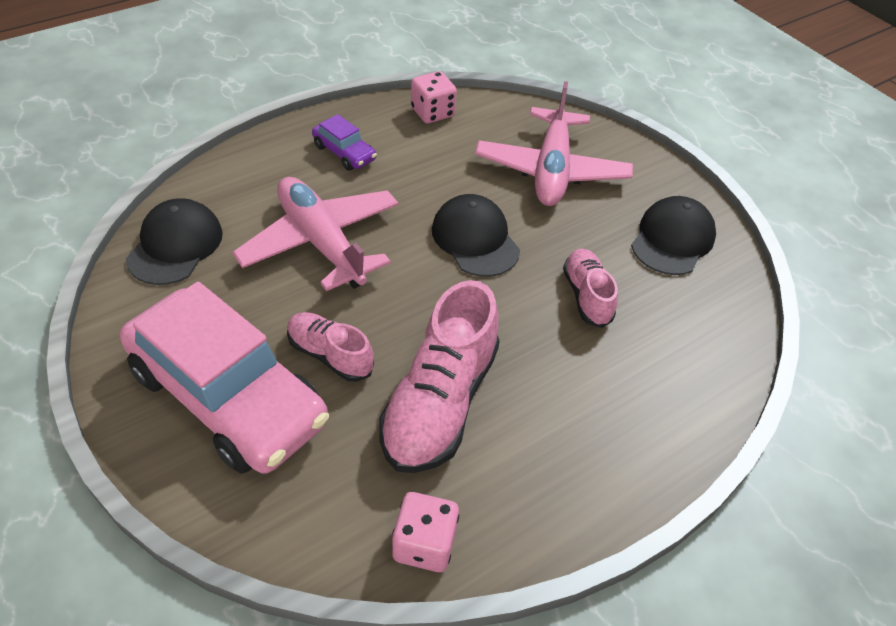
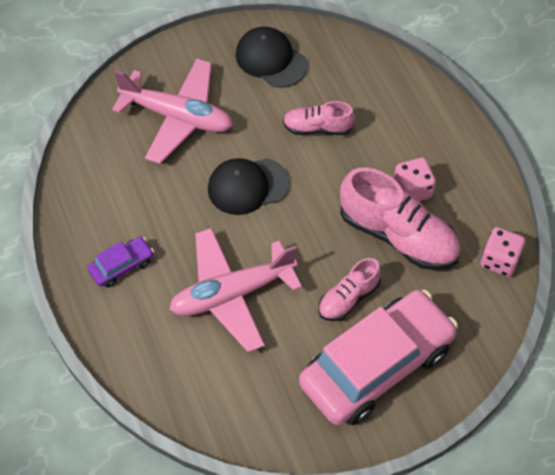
camera: 75 degrees left, 10 degrees up
(175, 245) = (216, 403): black cap -> none
(432, 113) = (80, 189): pink dice -> pink dice (412, 190)

